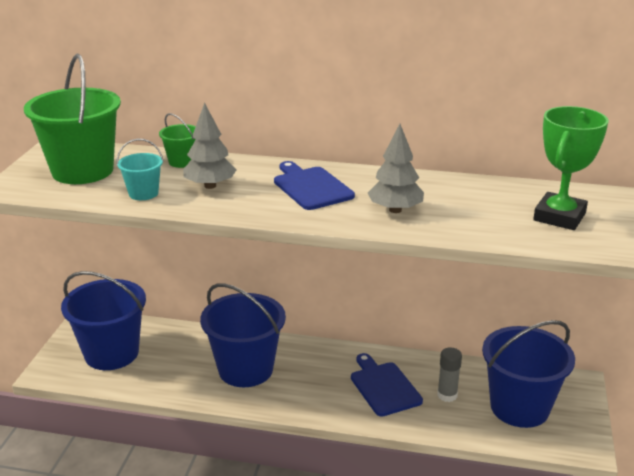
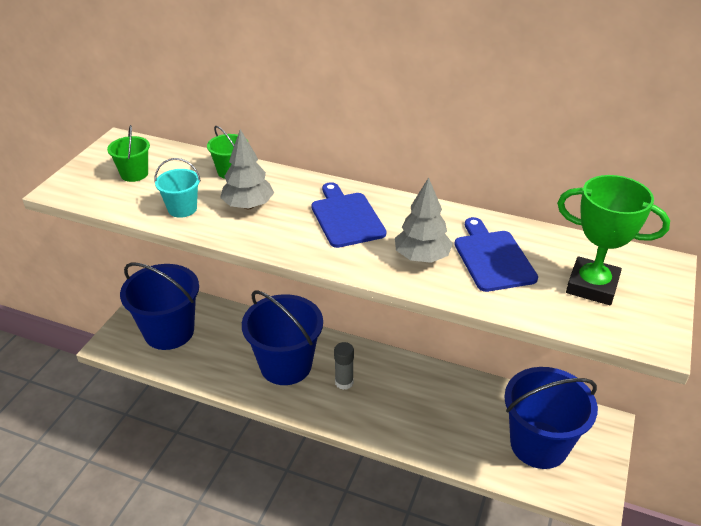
camera: 10 degrees right, 10 degrees up
(82, 171) = (134, 174): green bucket -> green bucket, size x0.46
(383, 387) = (411, 402): blue cutting board -> blue cutting board (492, 258)
(447, 395) = (470, 420): grey glue stick -> grey glue stick (344, 382)
(559, 217) = (592, 286): green trophy -> green trophy turned 75 degrees clockwise

